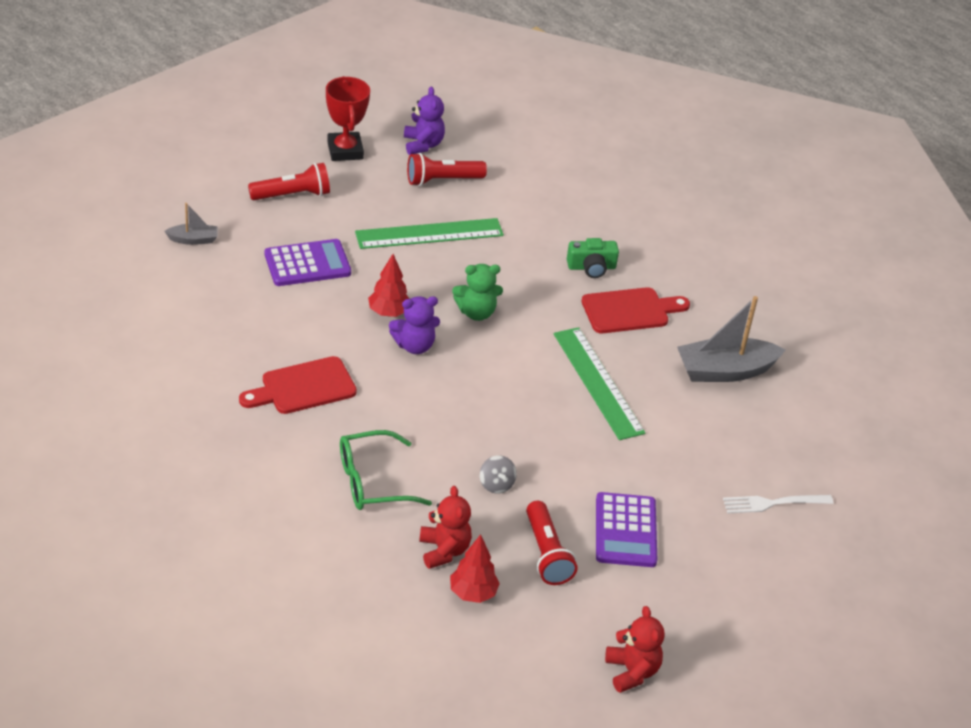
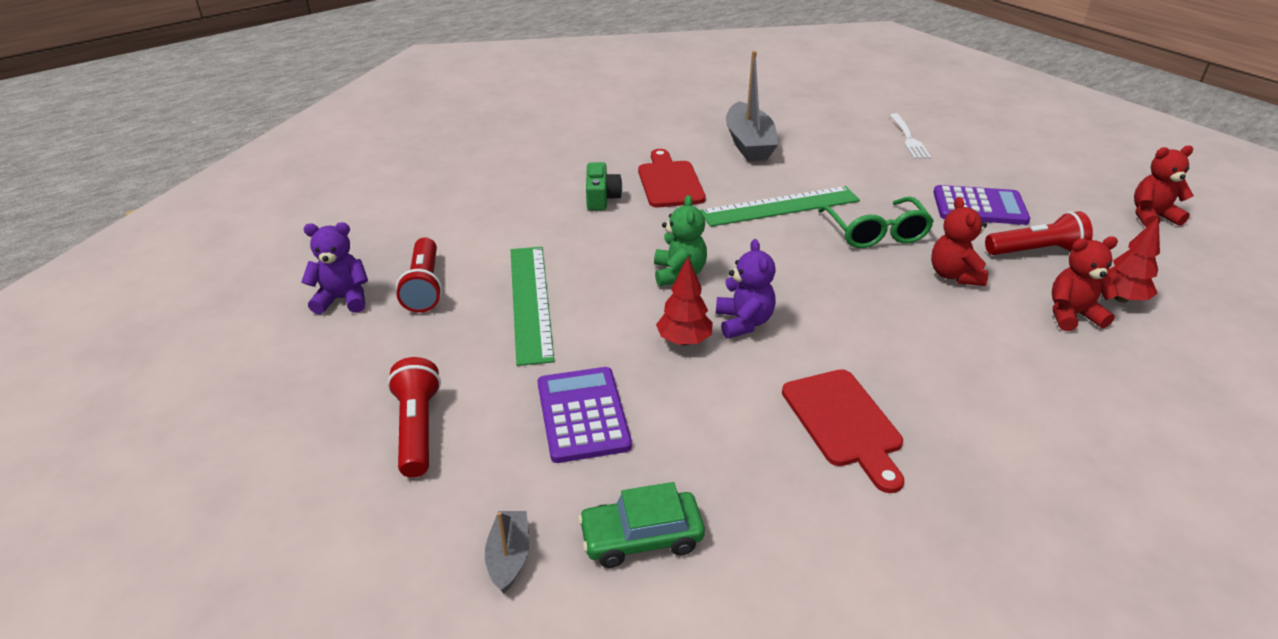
camera: 80 degrees left, 5 degrees down
(205, 289) = (641, 537): none -> green car
(345, 150) = (327, 370): red trophy -> none
(373, 481) = (992, 364): green glasses -> green glasses (876, 233)
(496, 484) = (954, 275): grey spinning top -> red teddy bear

